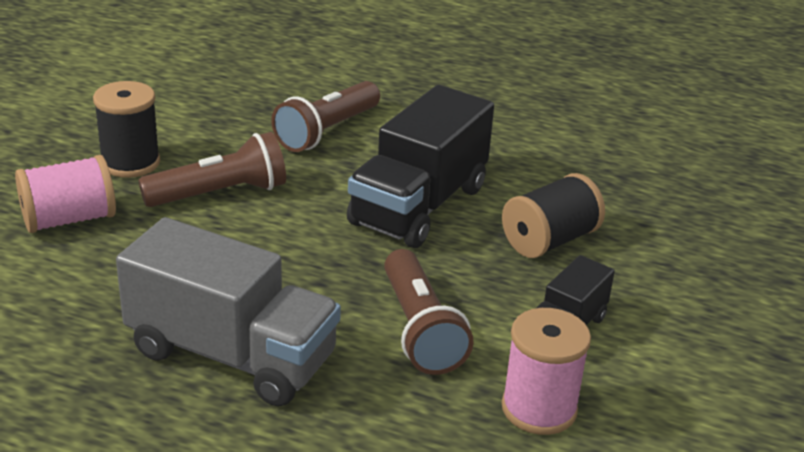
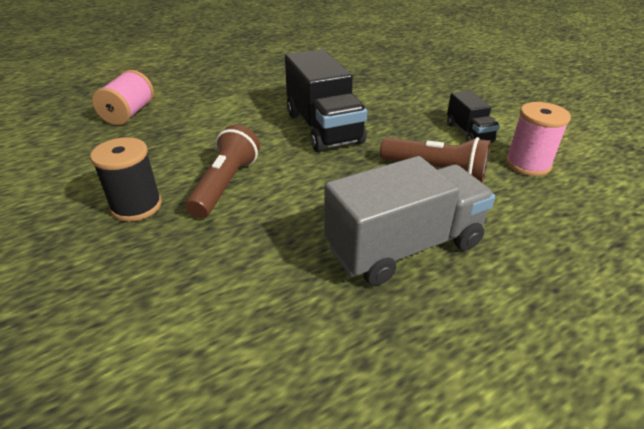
camera: 50 degrees left, 5 degrees up
(69, 219) = (166, 262): pink spool -> pink spool (129, 114)
(326, 131) = (214, 125): brown flashlight -> none
(549, 240) = (393, 108): black spool -> none

